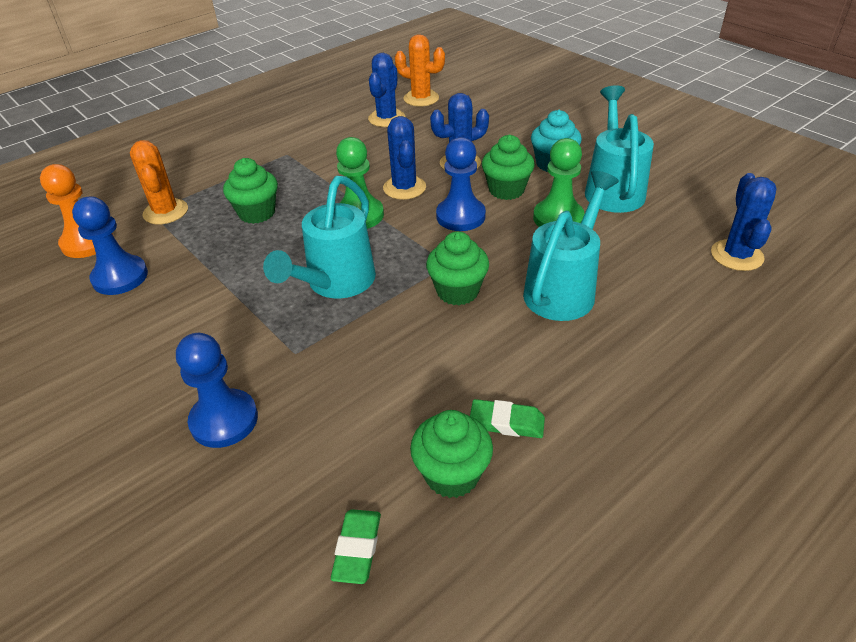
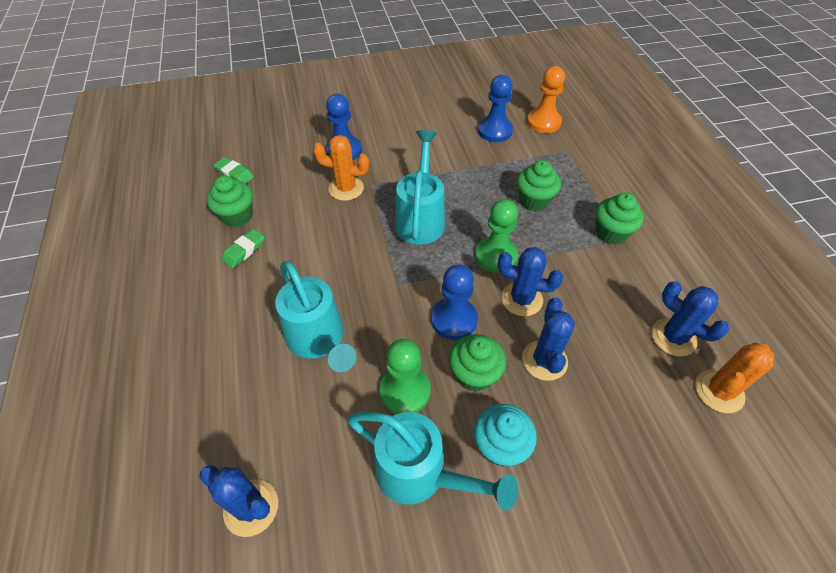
camera: 115 degrees right, 10 degrees up
(165, 212) = (562, 158): orange cactus -> orange cactus (346, 188)
(336, 283) = (420, 219): turquoise watering can -> turquoise watering can turned 45 degrees clockwise
(457, 291) = (364, 277): green cupcake -> green cupcake (611, 233)

